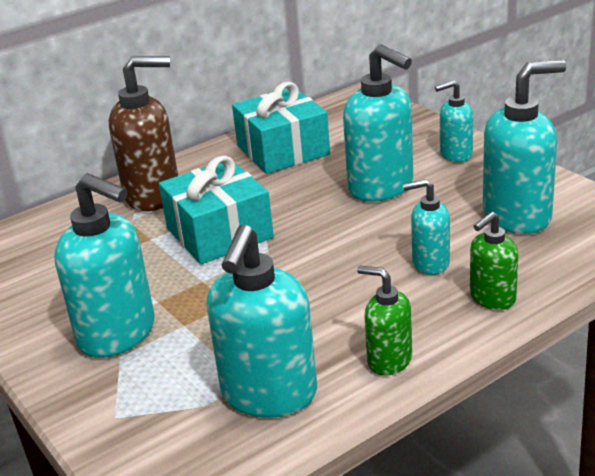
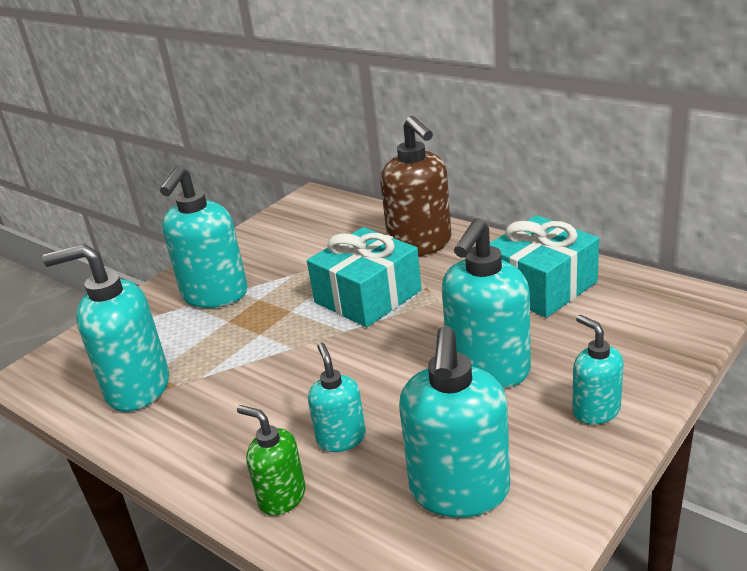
camera: 75 degrees right, 0 degrees up
(389, 360) = (179, 444): green soap dispenser -> none
(517, 216) = (459, 491): turquoise soap dispenser -> turquoise soap dispenser turned 45 degrees clockwise

